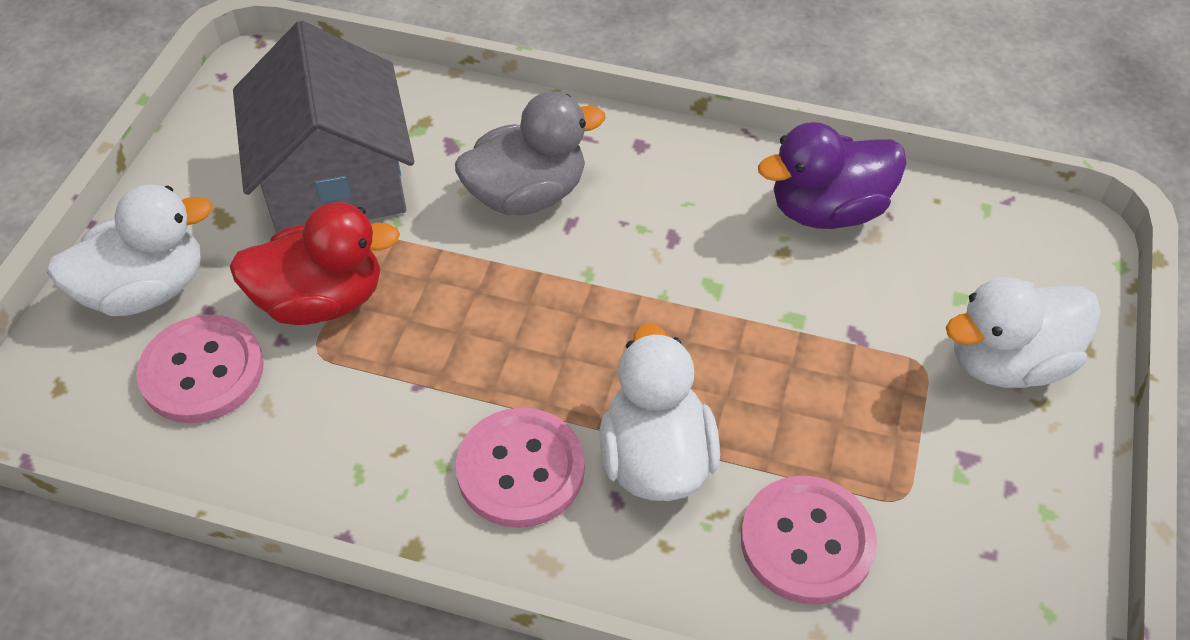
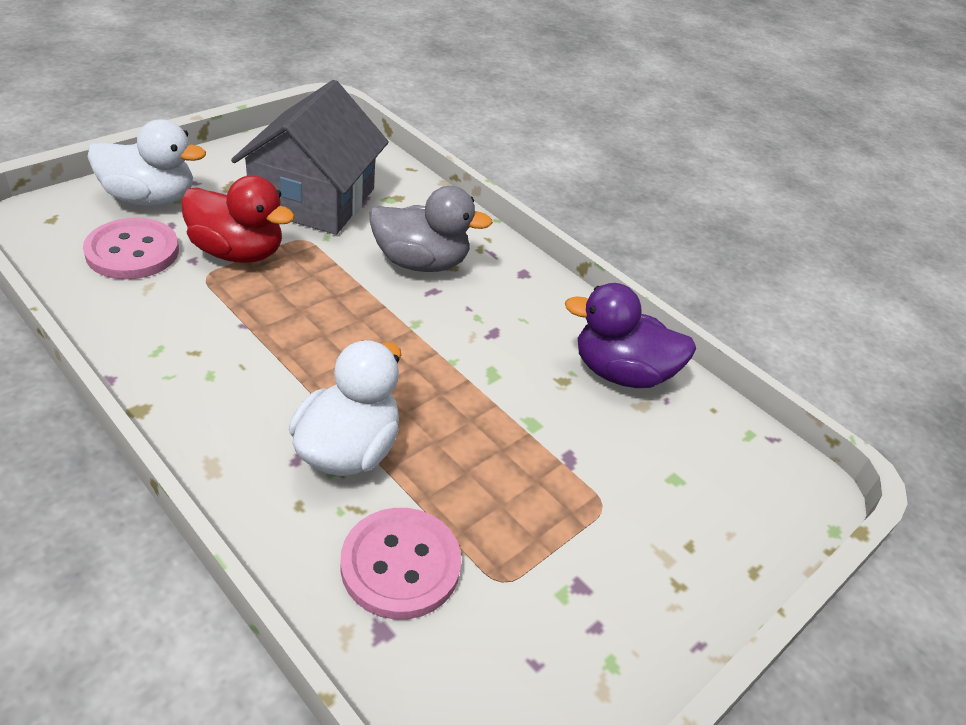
camera: 25 degrees right, 10 degrees down
(520, 469) = (254, 405): pink button -> none
(1007, 362) = (674, 541): white duck -> none

